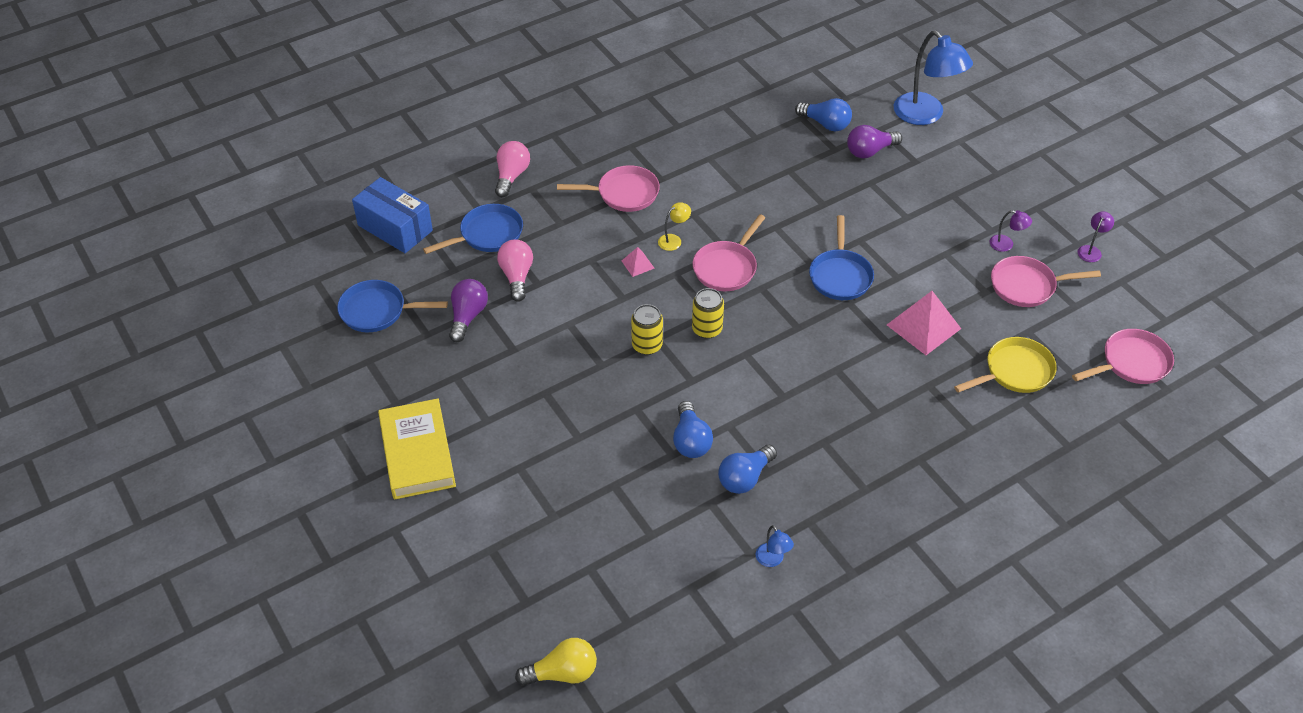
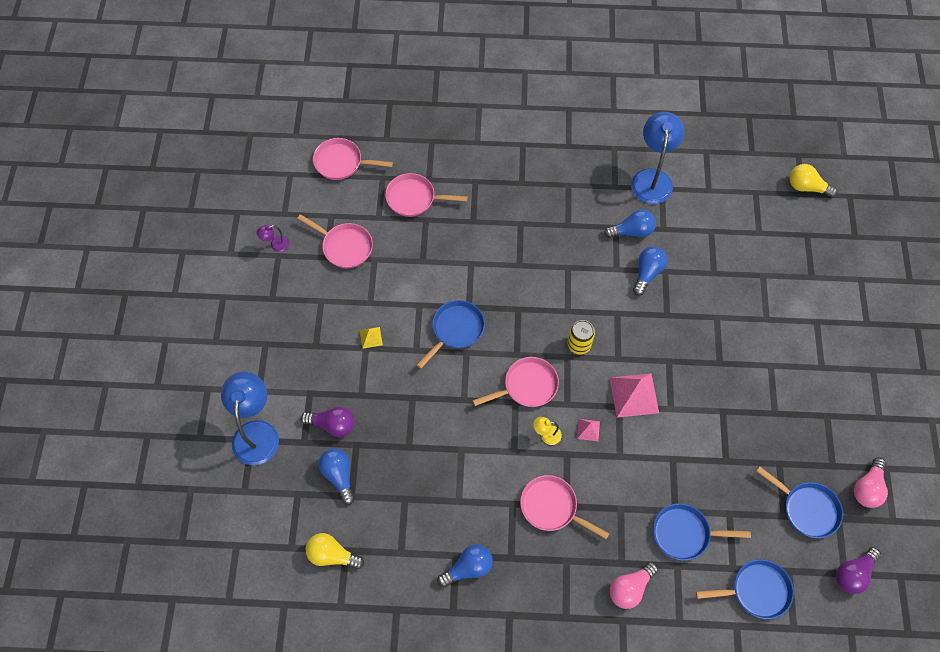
camera: 145 degrees left, 15 degrees up
(395, 228) = (756, 590): blue box -> blue pan
(417, 453) = (829, 368): yellow book -> none
(468, 316) = (741, 460): purple light bulb -> purple light bulb (853, 574)
(517, 276) = (684, 475): pink light bulb -> pink light bulb (867, 488)
(647, 345) = (628, 357): yellow can -> none
(660, 123) = (468, 568): none -> blue light bulb
(772, 560) = (652, 178): blue lamp -> blue lamp, size x2.30
(776, 79) = (332, 555): none -> yellow light bulb
(911, 227) = (371, 337): none -> yellow pyramid
(923, 326) = (438, 260): pink pyramid -> pink pyramid (634, 395)
(1006, 245) = (324, 283): purple lamp -> none
(1015, 371) = (414, 198): yellow pan -> pink pan

